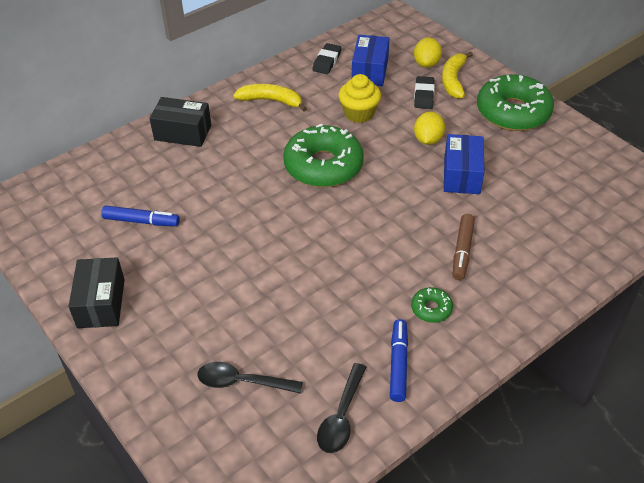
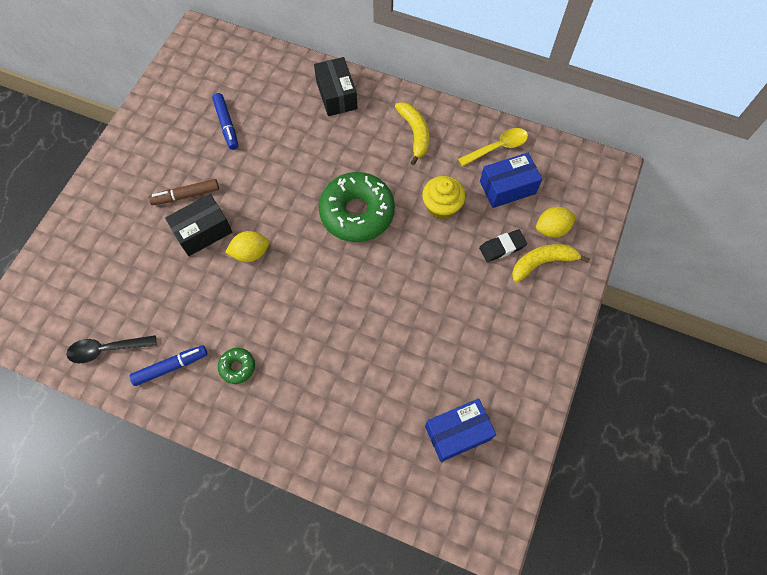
camera: 60 degrees right, 20 degrees up
(101, 303) = (139, 147): black box -> black box (203, 232)
(242, 382) = (109, 270): black spoon -> none
(327, 61) = (497, 147): black eraser -> yellow spoon
(428, 140) = (441, 277): yellow lemon -> yellow lemon (250, 253)
(461, 175) = (410, 325): blue box -> blue box (457, 433)
(462, 251) = (314, 364): brown marker -> brown marker (186, 195)
(513, 112) = (528, 335): green donut -> none

